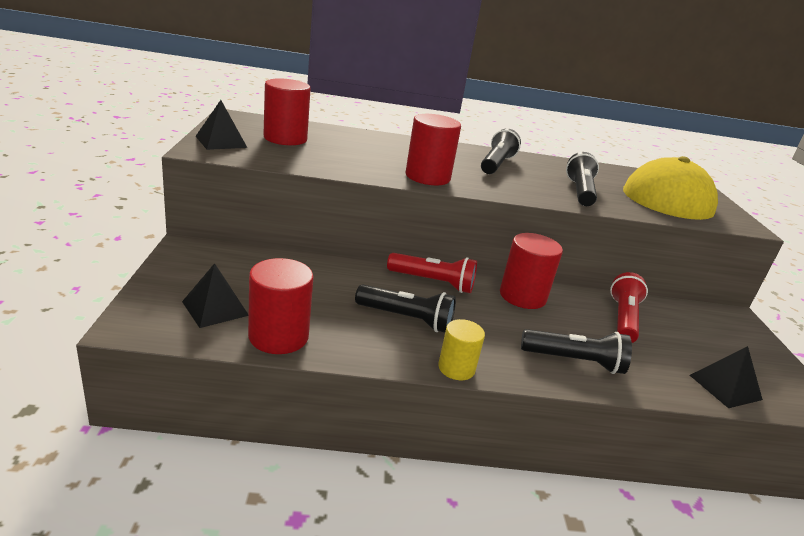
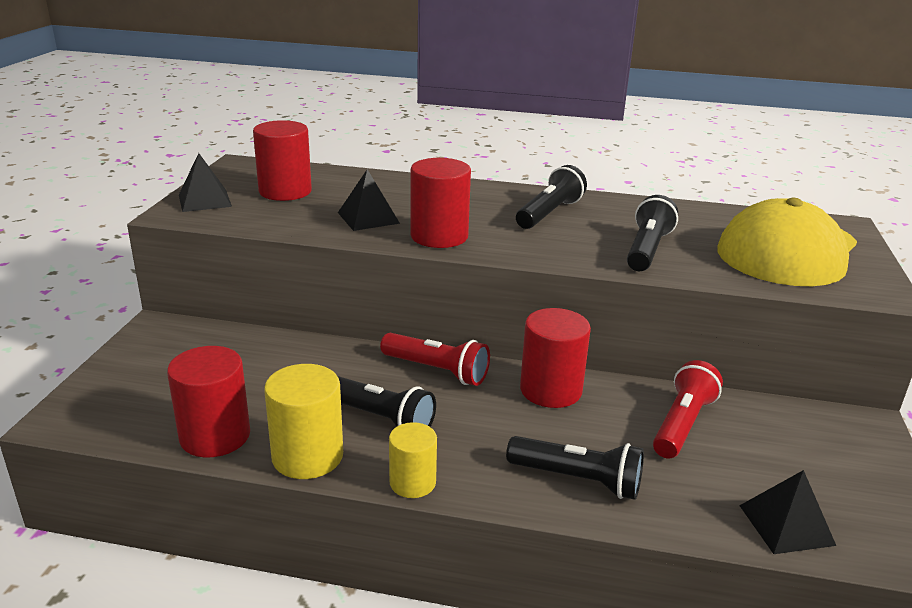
camera: 15 degrees right, 0 degrees up
(215, 308) = (158, 400): black pyramid -> black pyramid (368, 217)
(364, 350) = (307, 456): none -> yellow cylinder

